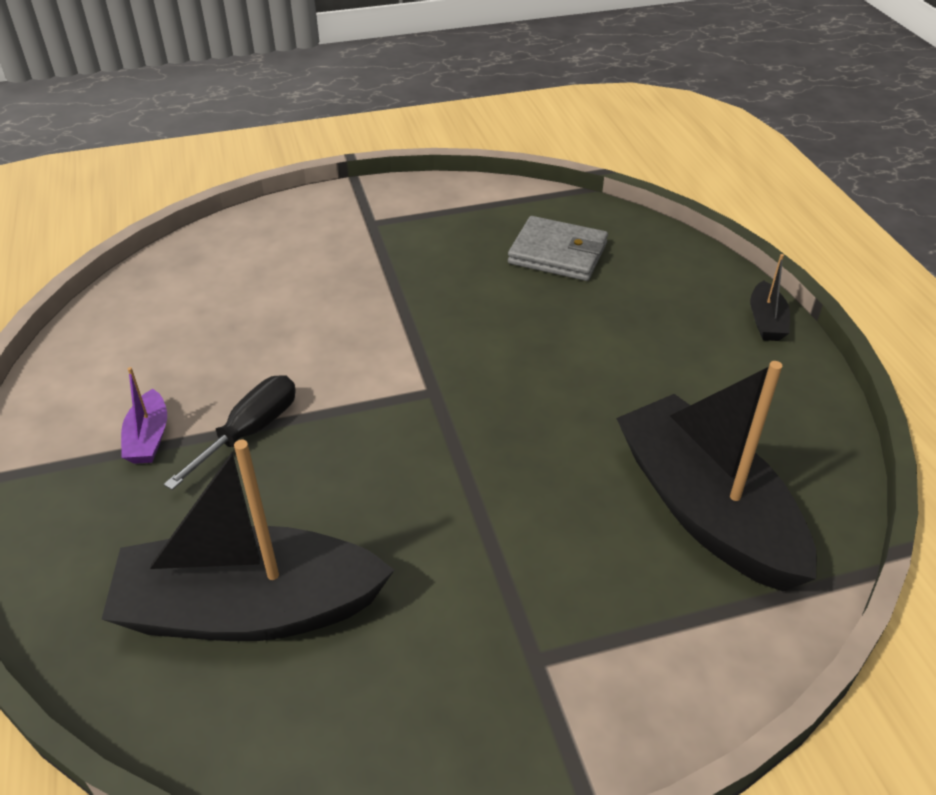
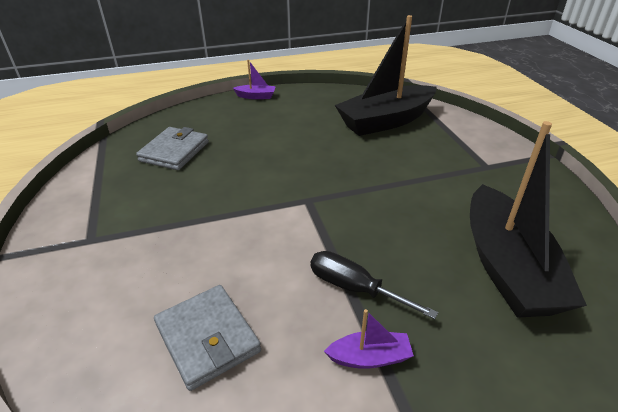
camera: 90 degrees left, 5 degrees down
(212, 320) = (207, 338): none -> grey wallet
(766, 321) = (256, 96): black boat -> purple boat

